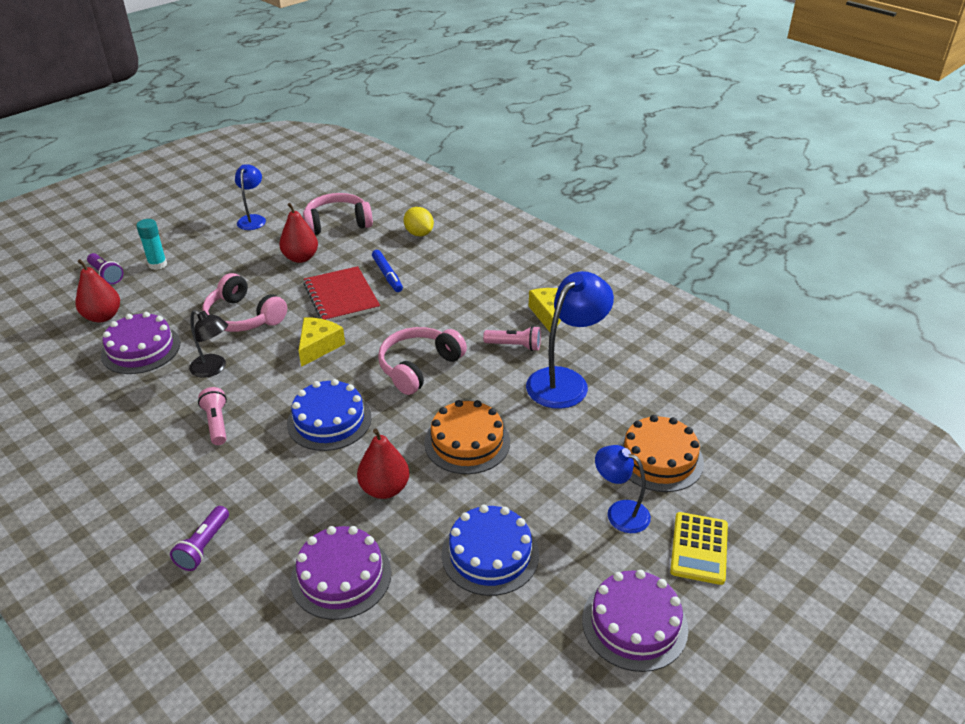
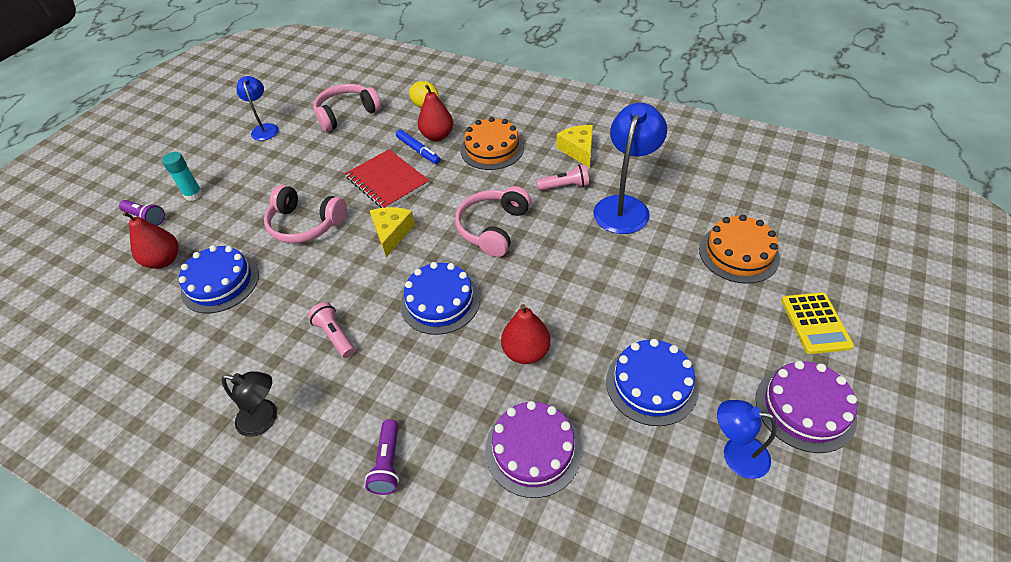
camera: 15 degrees left, 10 degrees up
(141, 349) = (220, 283): purple cake -> blue cake
(213, 369) = (303, 282): black lamp -> black lamp (265, 419)
(301, 258) = (330, 154): red pear -> red pear (437, 136)
(467, 442) = (573, 286): orange cake -> orange cake (492, 149)
(619, 512) = (735, 311): blue lamp -> blue lamp (735, 454)

